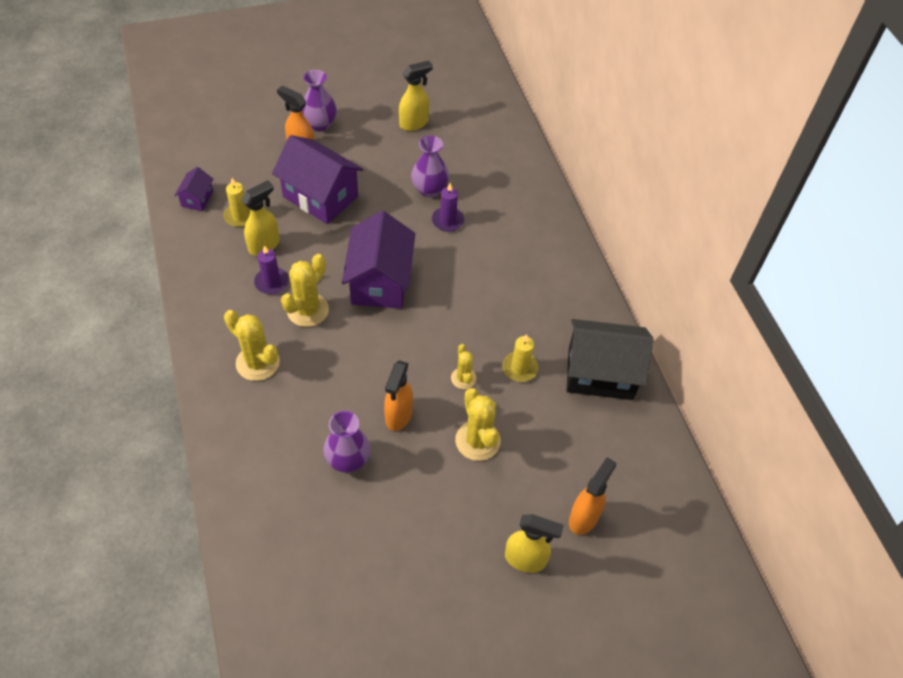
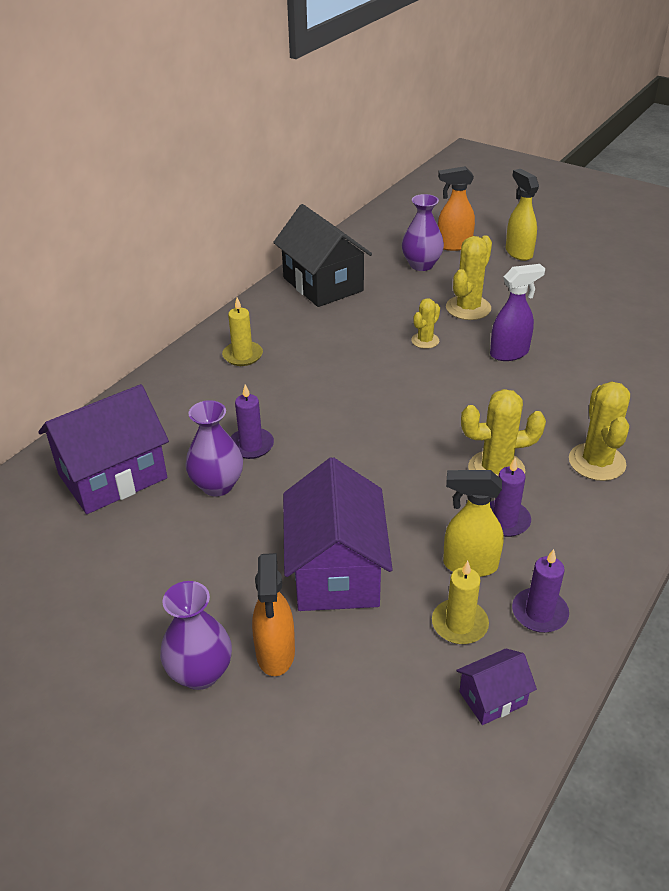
camera: 125 degrees left, 15 degrees down
(210, 248) = (539, 613): none -> purple candle
(348, 460) = (585, 355): purple vase -> purple vase (421, 265)
(380, 281) = (393, 444): purple house -> purple house (112, 476)
(398, 416) = (509, 353): orange spray bottle -> purple spray bottle
(414, 123) = (102, 571): yellow spray bottle -> none
(520, 368) = (373, 320): yellow candle -> yellow candle (242, 355)

